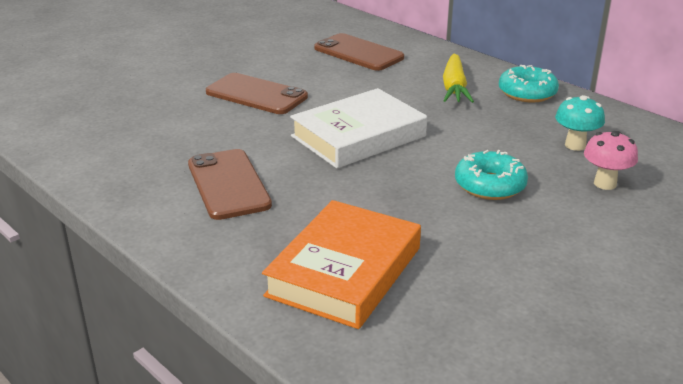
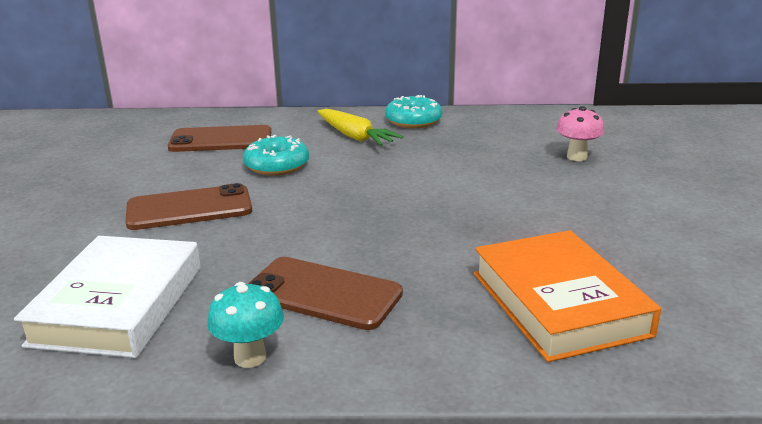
camera: 45 degrees left, 5 degrees down
(358, 136) = (355, 201): white book -> white book (119, 305)
(490, 185) = (518, 190): turquoise donut -> turquoise donut (277, 166)
(575, 145) = (512, 141): turquoise mushroom -> turquoise mushroom (250, 357)

